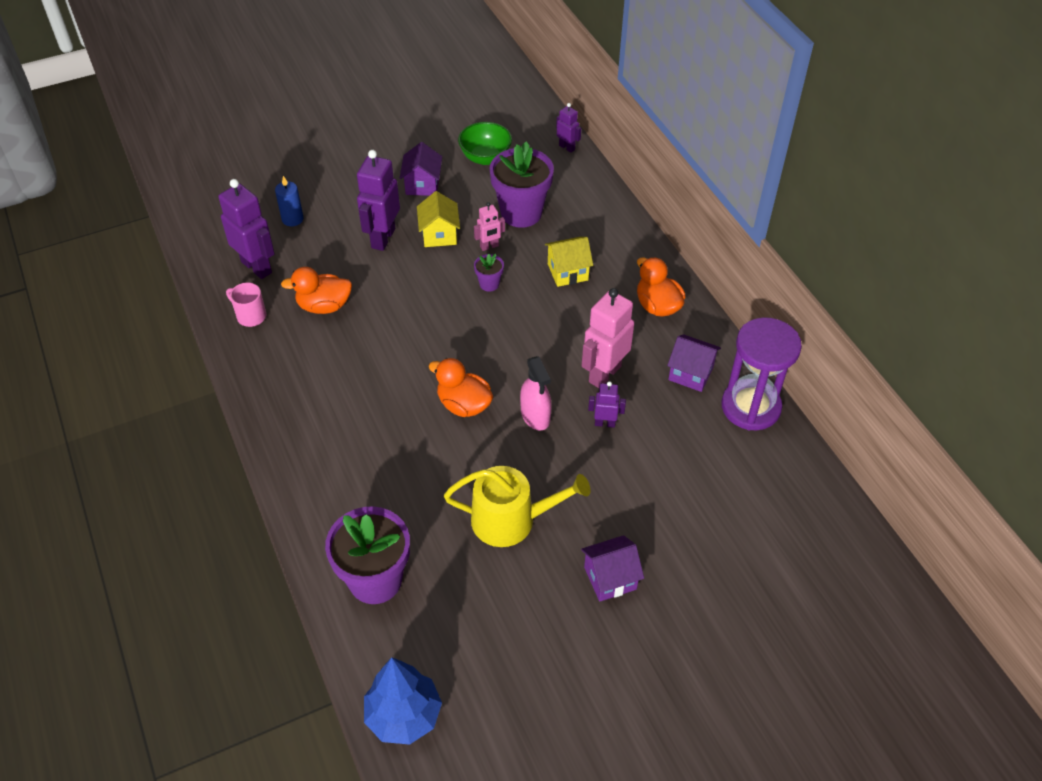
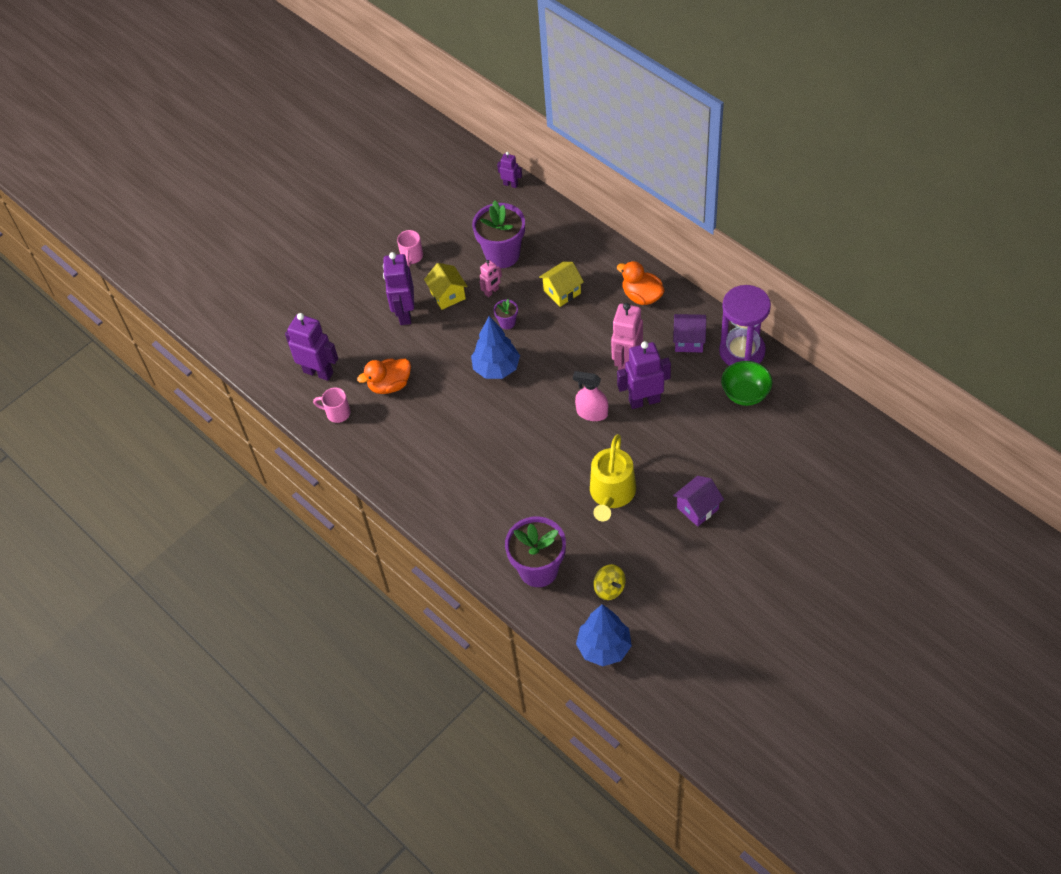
camera: 15 degrees left, 5 degrees up
(292, 219) = (323, 322): blue candle -> none
(422, 185) = (411, 257): purple house -> pink mug
(450, 639) = (609, 588): none -> yellow spinning top
(451, 328) = (496, 368): none -> blue tree
(464, 405) = (536, 423): orange duck -> none
(485, 158) = (450, 216): green bowl -> green bowl (745, 394)
(511, 520) = (611, 494): yellow watering can -> yellow watering can turned 120 degrees clockwise
(535, 415) = (592, 413): pink spray bottle -> pink spray bottle turned 150 degrees clockwise
(605, 423) = (644, 400): purple robot -> purple robot, size x1.91

